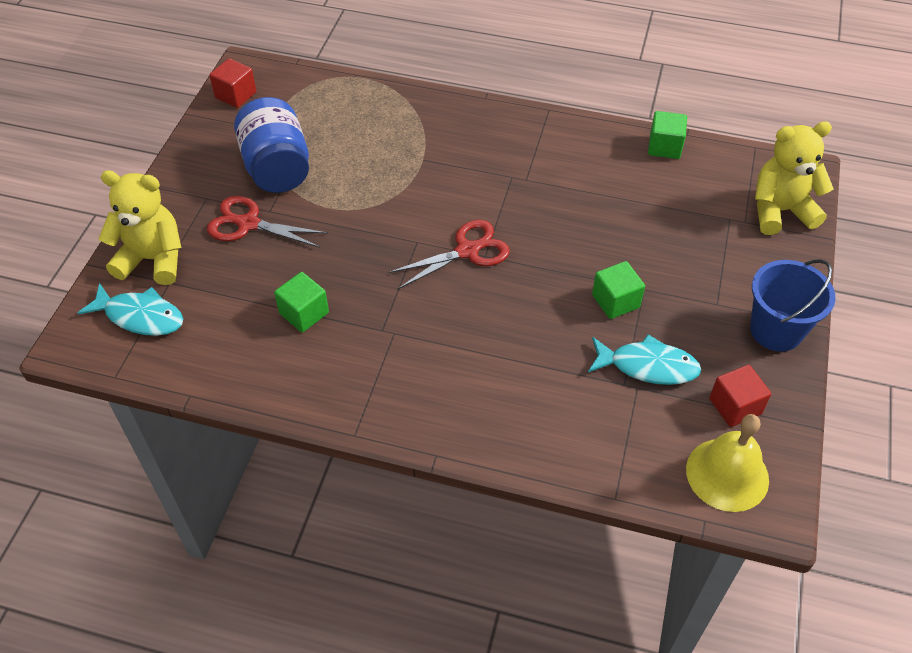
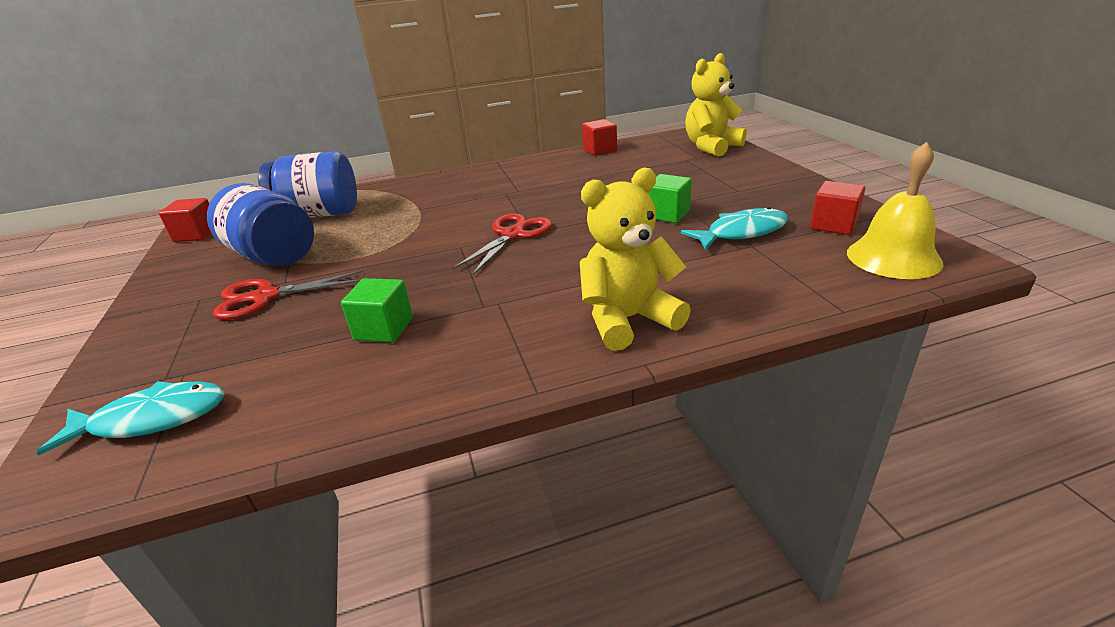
camera: 30 degrees left, 20 degrees down
(153, 259) = (148, 365): yellow teddy bear -> yellow teddy bear (628, 320)
(340, 118) = (319, 214): none -> blue jar
(664, 147) = (600, 150): green cube -> red cube
(776, 330) = (794, 186): blue bucket -> none

